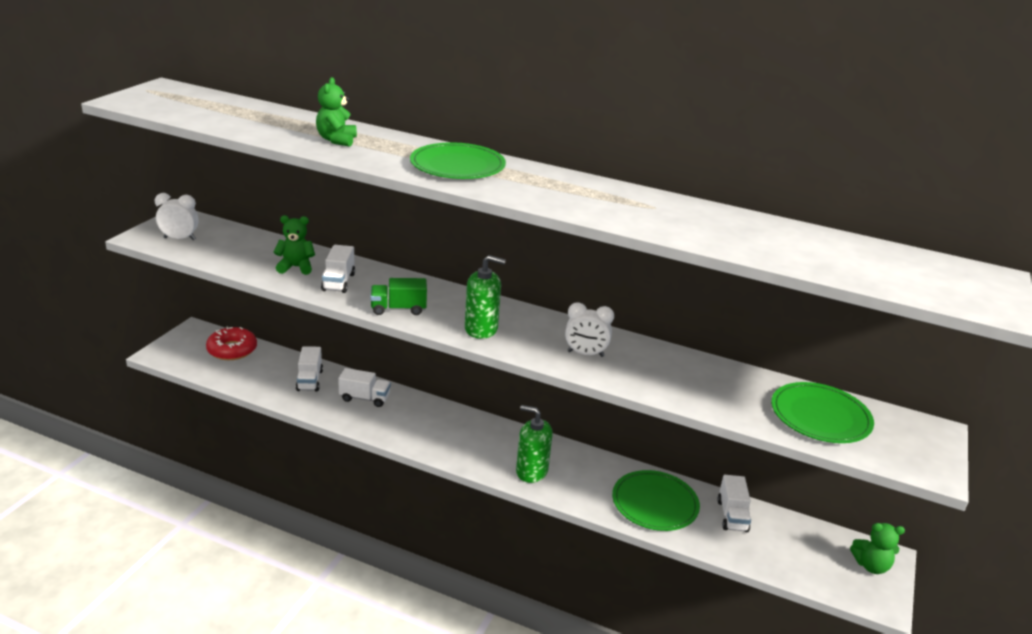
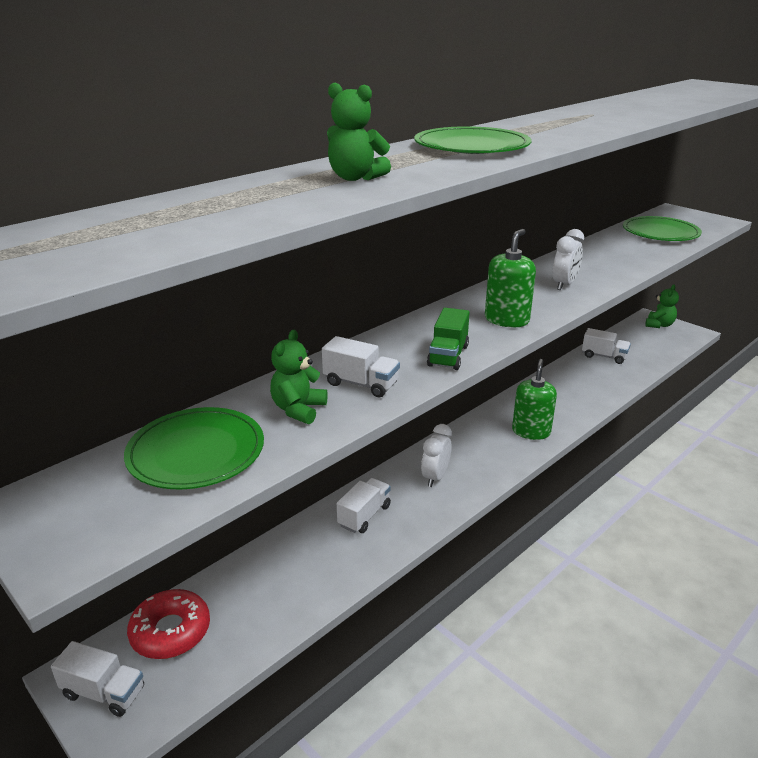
camera: 65 degrees left, 0 degrees up
(179, 239) = (110, 512): white clock -> white clock (435, 477)
(309, 380) = (301, 558): white truck -> white truck (104, 692)
(531, 471) = (531, 431): green soap dispenser -> green soap dispenser turned 150 degrees clockwise
(655, 503) = (585, 383): green plate -> green plate (196, 452)

